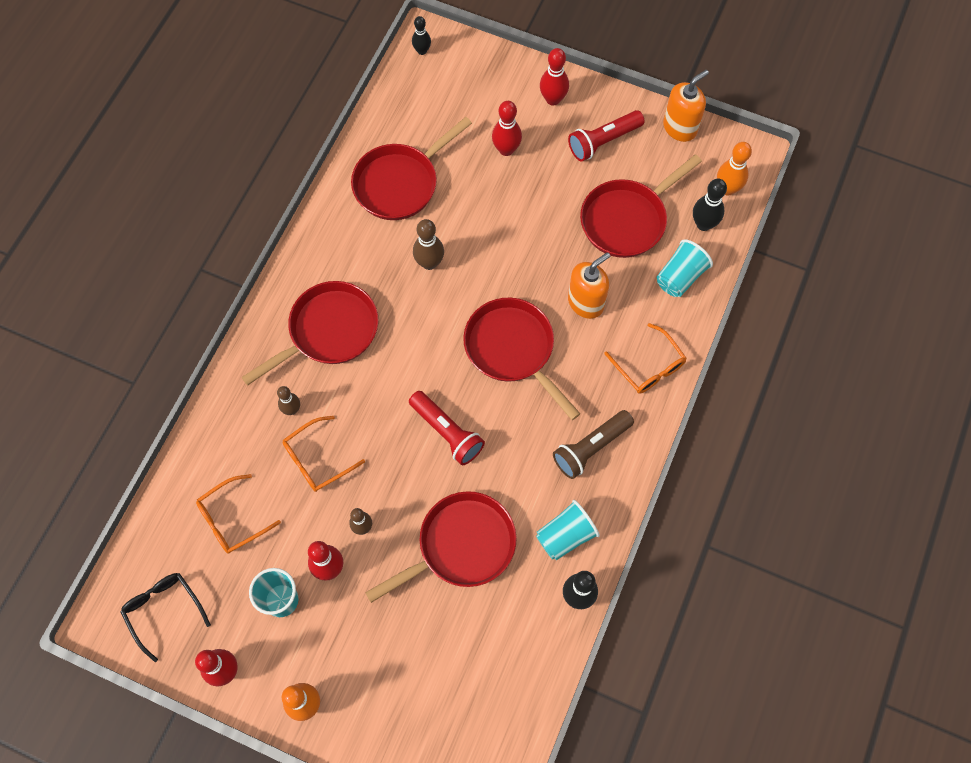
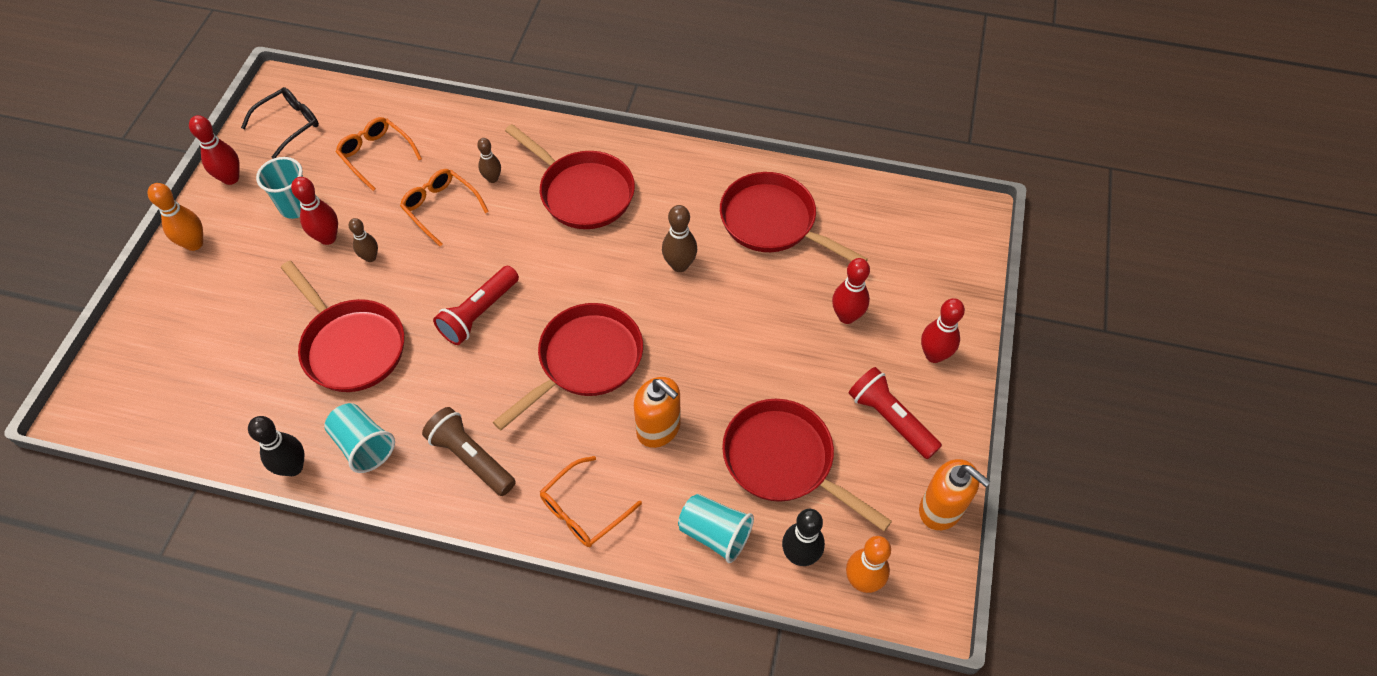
camera: 80 degrees right, 10 degrees down
(422, 51) = (954, 214): black bowling pin -> none

